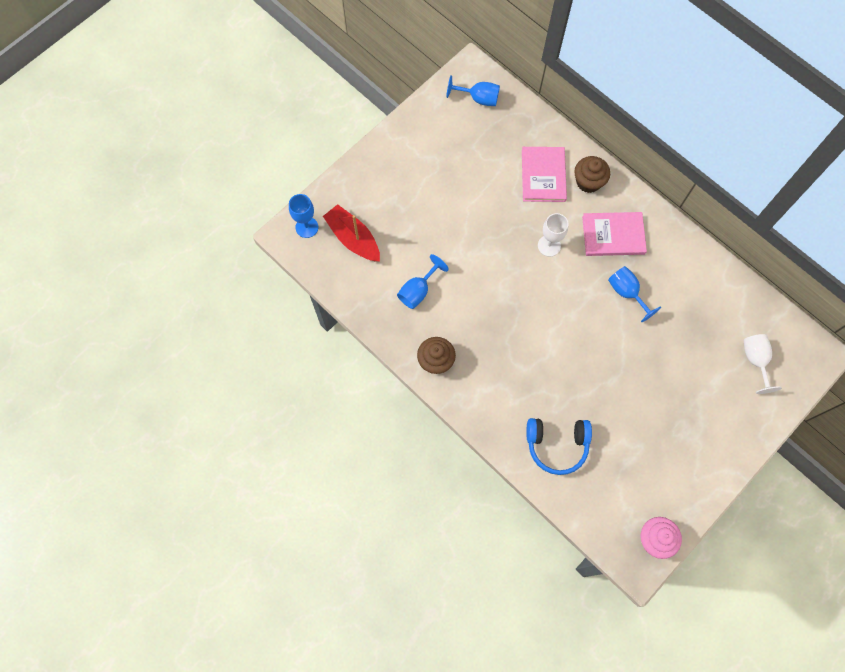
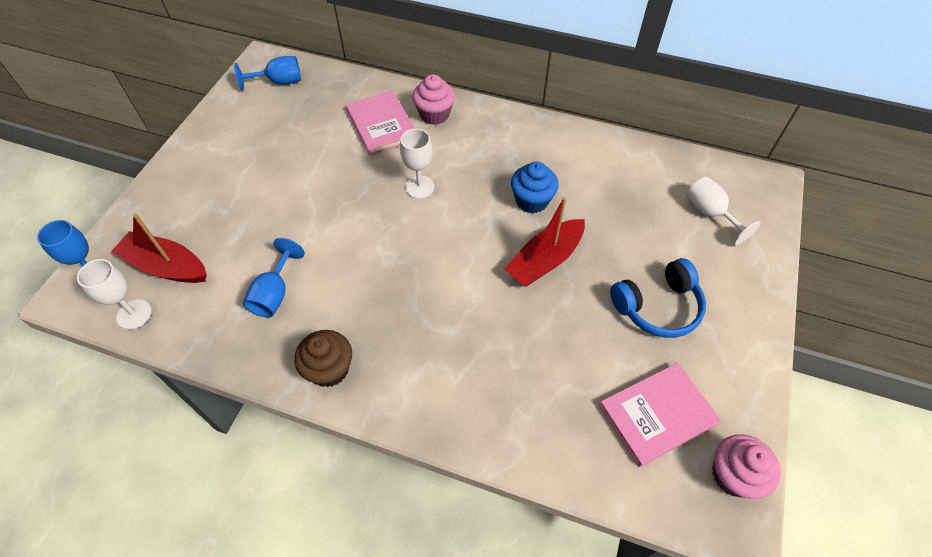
camera: 25 degrees left, 15 degrees down
(325, 267) = (134, 314): none -> white goblet
(557, 445) = (540, 408): blue headphones -> blue headphones (657, 307)
(588, 182) = (434, 114): brown cupcake -> pink cupcake
(612, 345) = (545, 260): none -> red boat
(613, 235) = (487, 152): pink book -> pink book (657, 415)
(627, 293) = (532, 201): blue goblet -> blue cupcake

